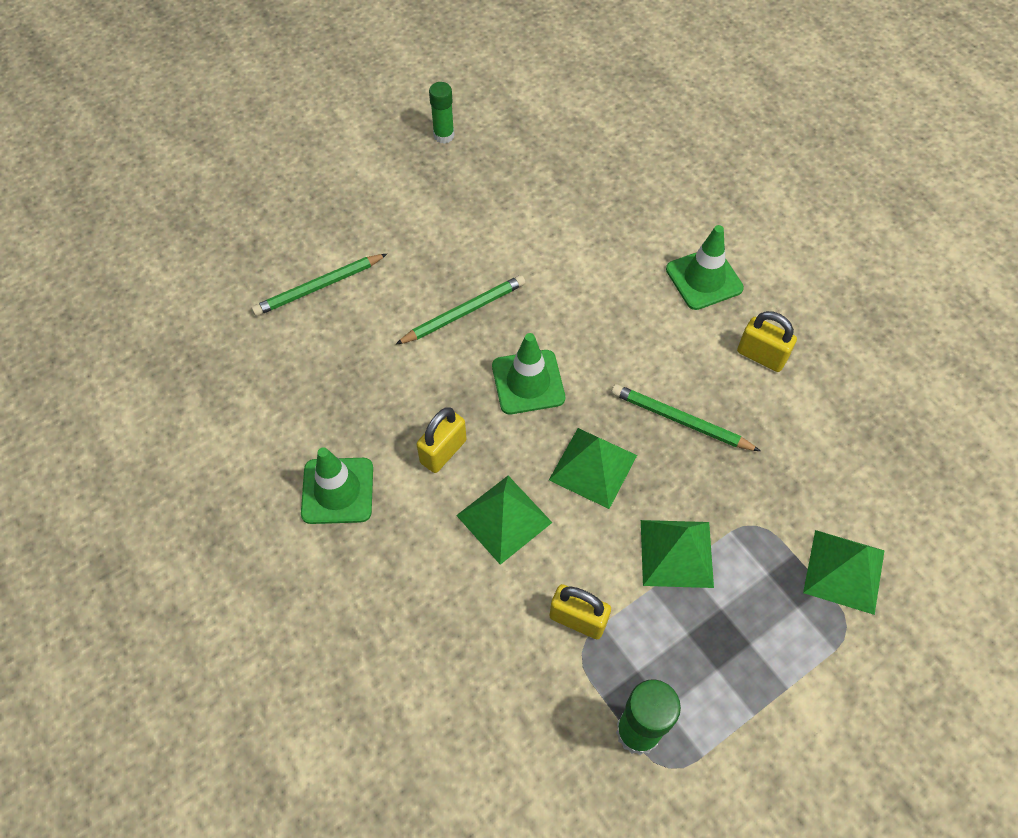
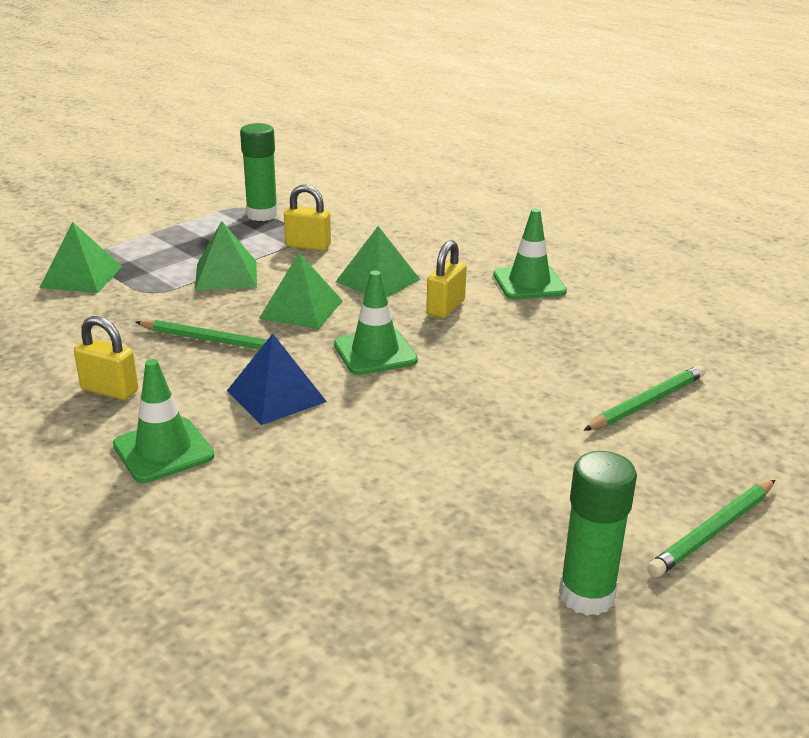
camera: 170 degrees right, 30 degrees down
(444, 135) = (586, 595): green glue stick -> green glue stick, size x1.52
(464, 312) = (464, 396): green pencil -> green pencil (713, 531)
(619, 331) = (276, 396): none -> blue pyramid

